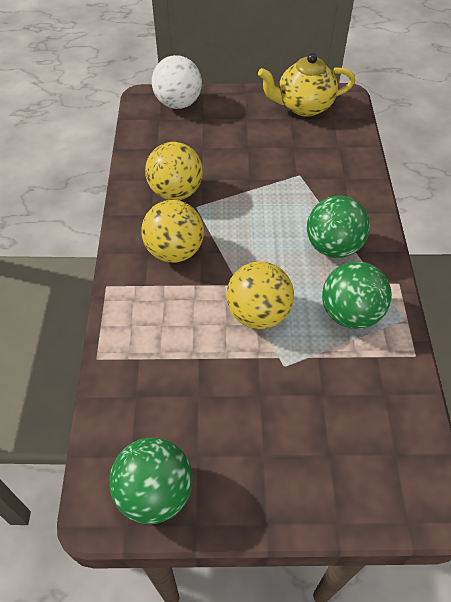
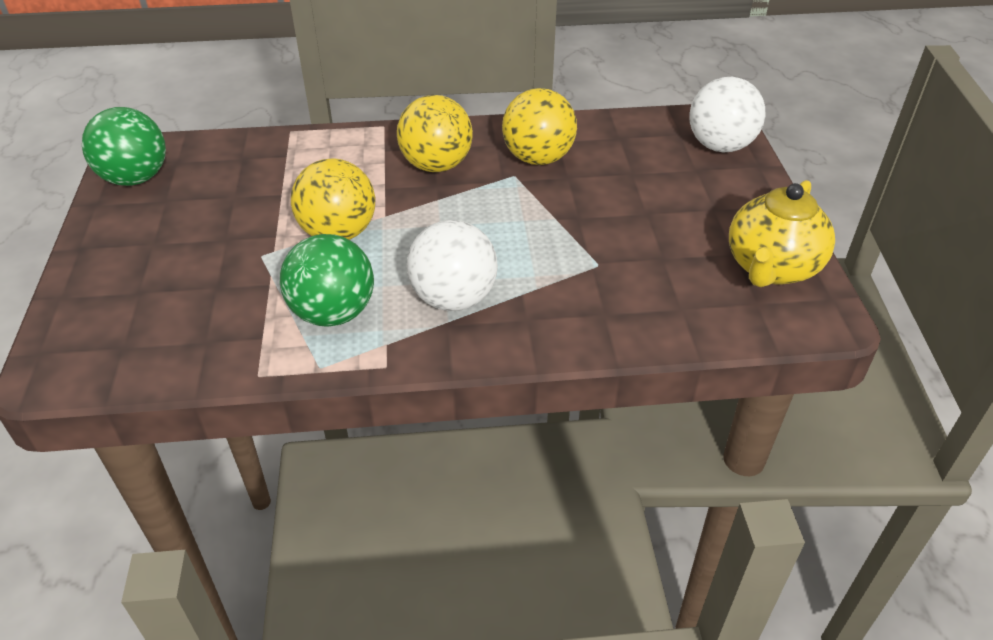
camera: 85 degrees right, 10 degrees down
(304, 106) = (771, 268): yellow teapot -> yellow teapot turned 135 degrees counterclockwise
(333, 247) = (453, 298): green ball -> white ball

